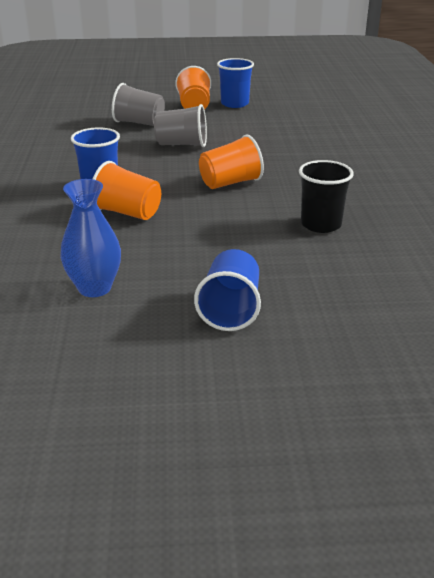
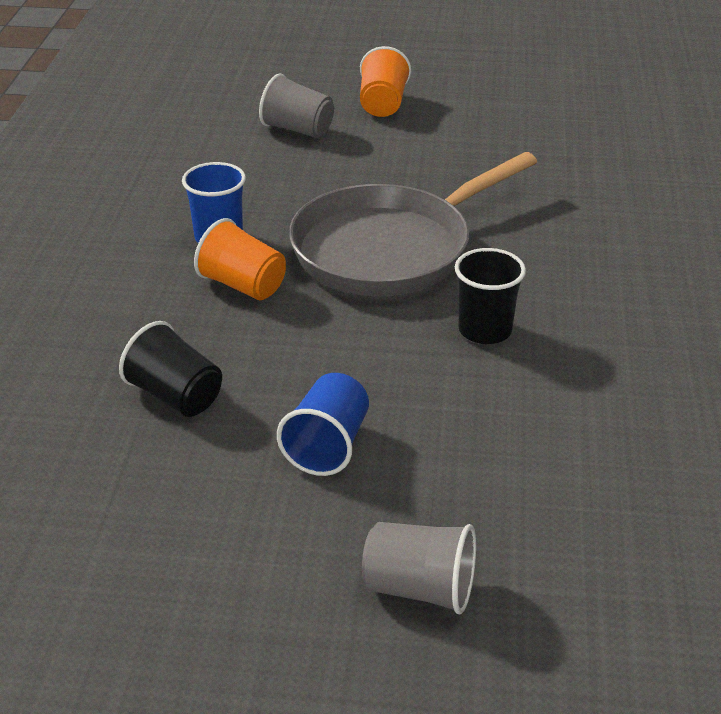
camera: 10 degrees right, 5 degrees up
(95, 288) = (175, 396): blue vase -> black cup
(182, 144) = (345, 174): grey cup -> grey cup (420, 589)
(230, 183) = (389, 249): orange cup -> grey pan
(234, 104) = (441, 103): blue cup -> none

